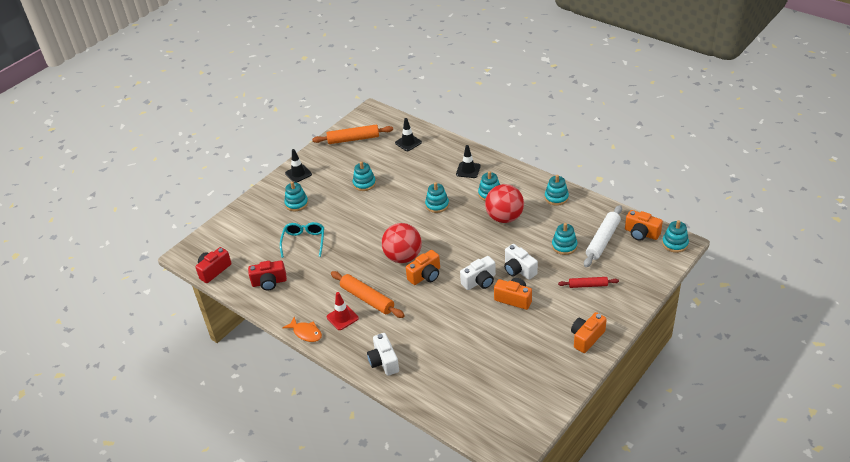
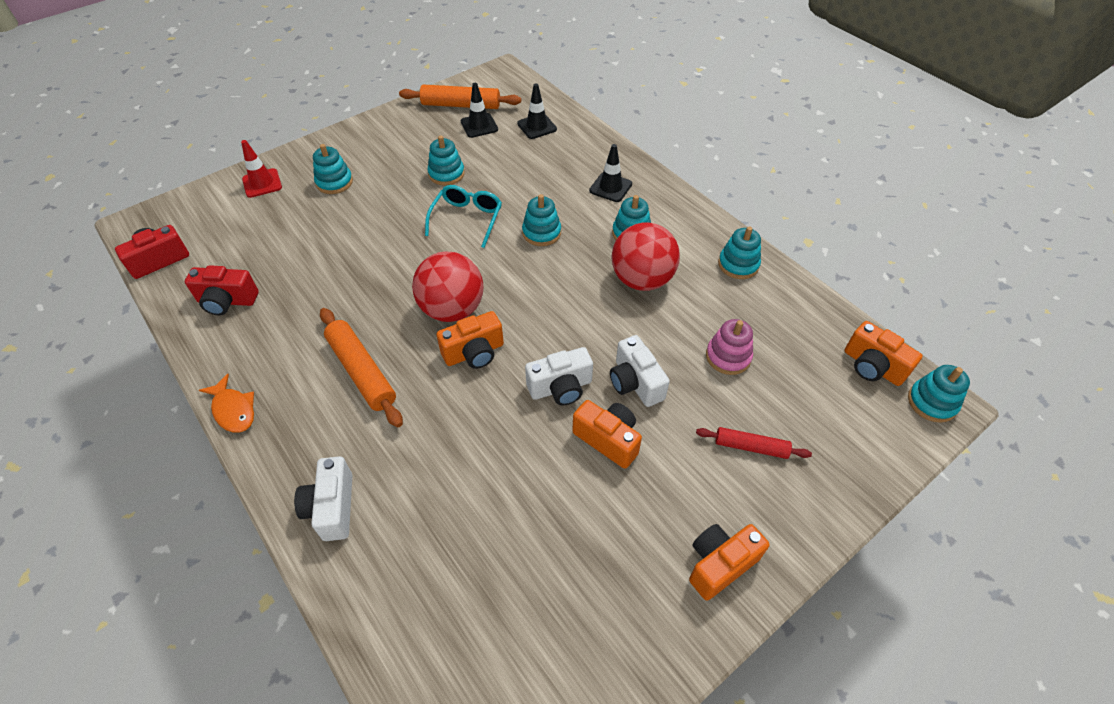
camera: 10 degrees right, 10 degrees up
(298, 174) = (360, 138): black traffic cone -> black traffic cone (479, 125)
(304, 241) = (314, 245): turquoise glasses -> turquoise glasses (467, 219)
(342, 317) = (305, 396): red traffic cone -> red traffic cone (262, 183)
(564, 246) = (728, 357): turquoise stacking toy -> pink stacking toy
(603, 240) = (799, 363): white rolling pin -> none

